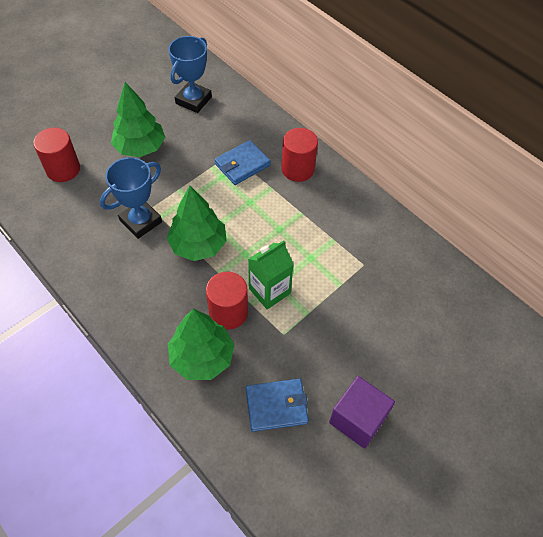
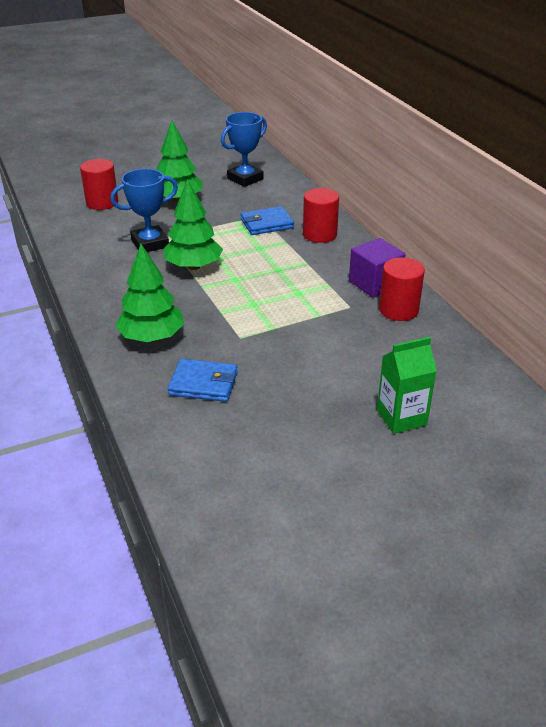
camera: 20 degrees right, 20 degrees down
(228, 312) = (195, 313): red cylinder -> red cylinder (398, 310)
(269, 291) = (243, 307): green carton -> green carton (401, 417)
(358, 419) = (281, 410): purple cube -> purple cube (375, 284)

